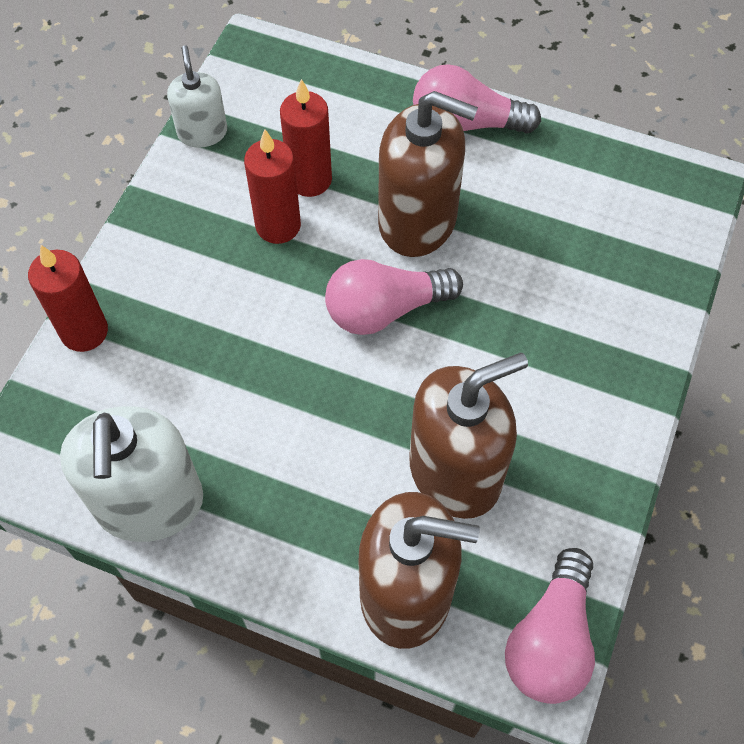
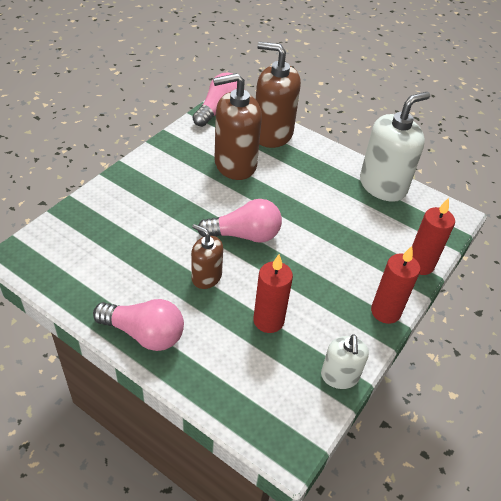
camera: 170 degrees left, 15 degrees down
(149, 503) = (382, 185): white soap dispenser -> white soap dispenser turned 45 degrees clockwise
(278, 226) = (296, 295): red candle -> red candle (385, 311)
(418, 221) = (206, 277): brown soap dispenser -> brown soap dispenser, size x0.55

